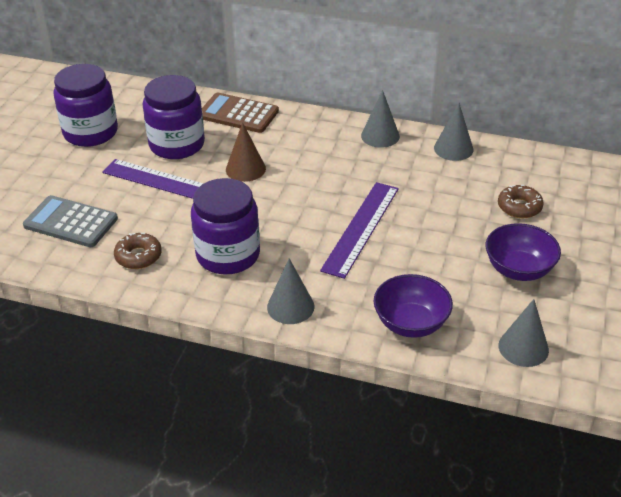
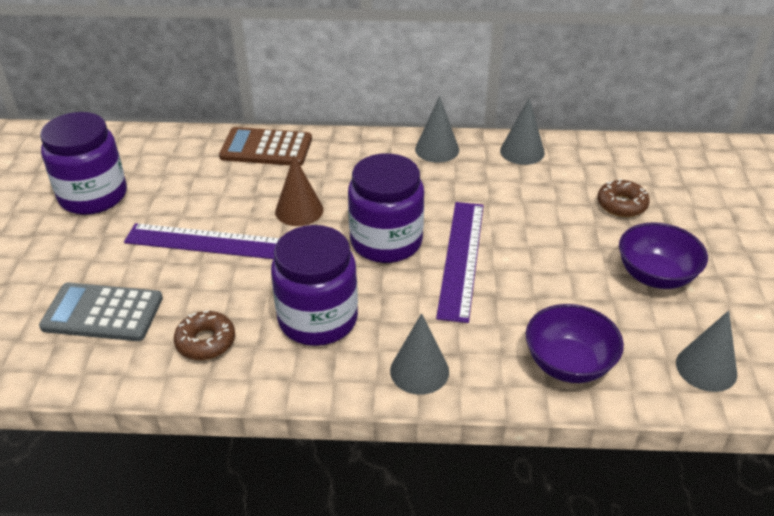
camera: 15 degrees left, 0 degrees up
(177, 144) = (206, 194): purple jar -> purple jar (386, 241)

